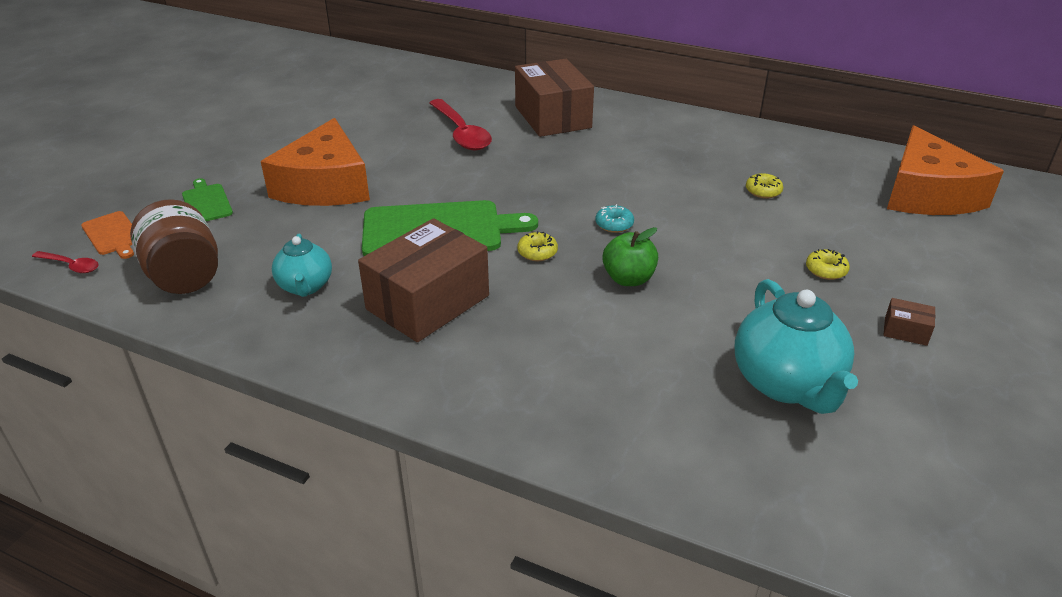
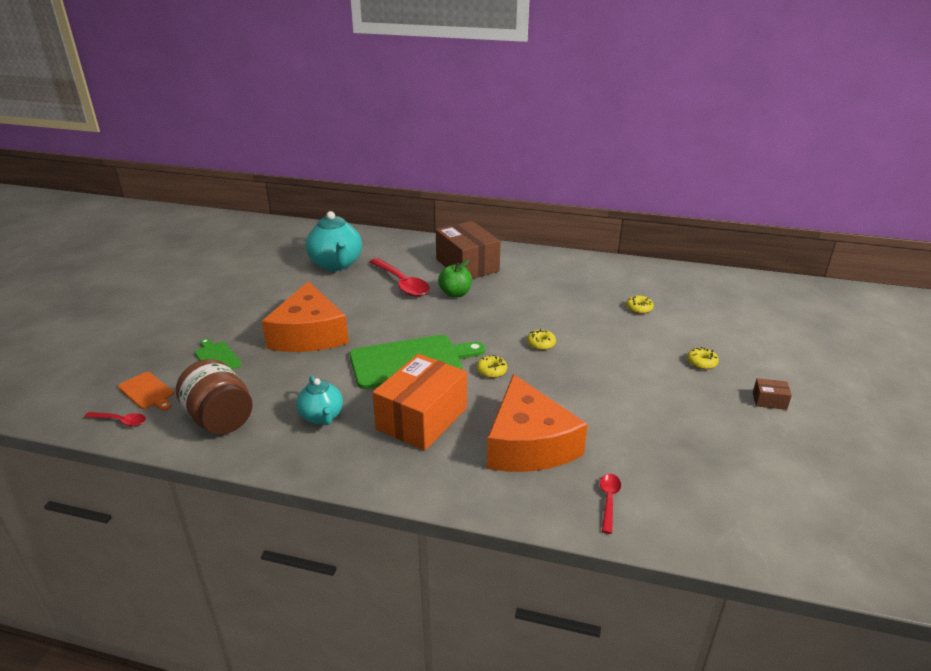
camera: 10 degrees left, 5 degrees down
(427, 302) = (422, 418): brown box -> orange box
(614, 224) = (541, 344): turquoise donut -> yellow donut
(628, 279) = (565, 384): green apple -> green apple (455, 294)
(634, 435) = (608, 500): none -> red spoon
(787, 384) = (702, 449): turquoise teapot -> turquoise teapot (336, 264)
(927, 194) = (751, 300): orange cheese -> orange cheese (528, 444)

